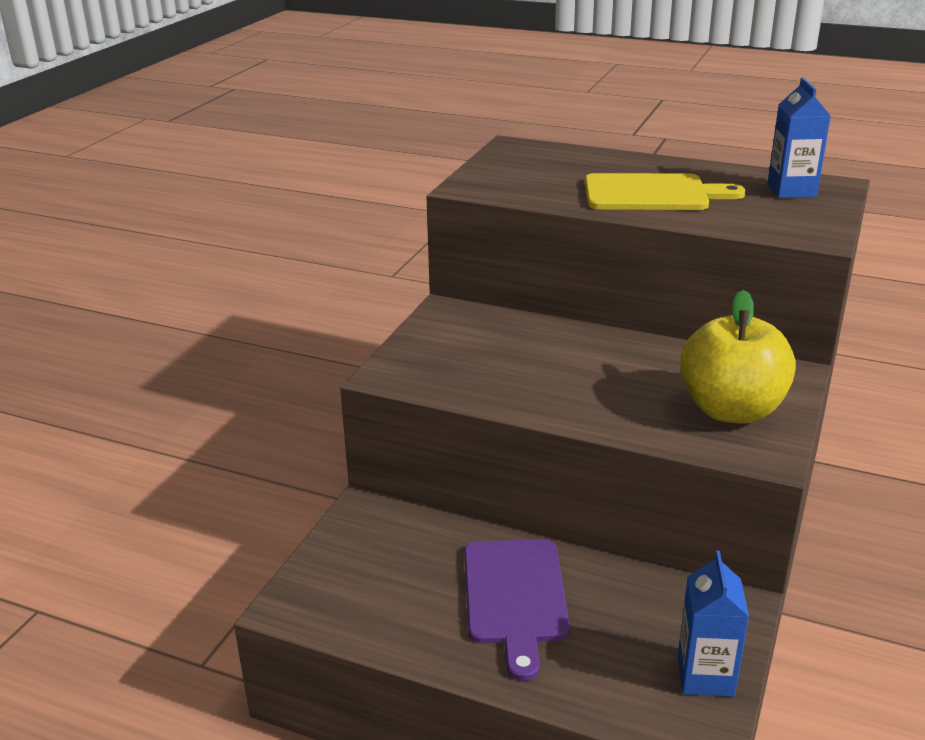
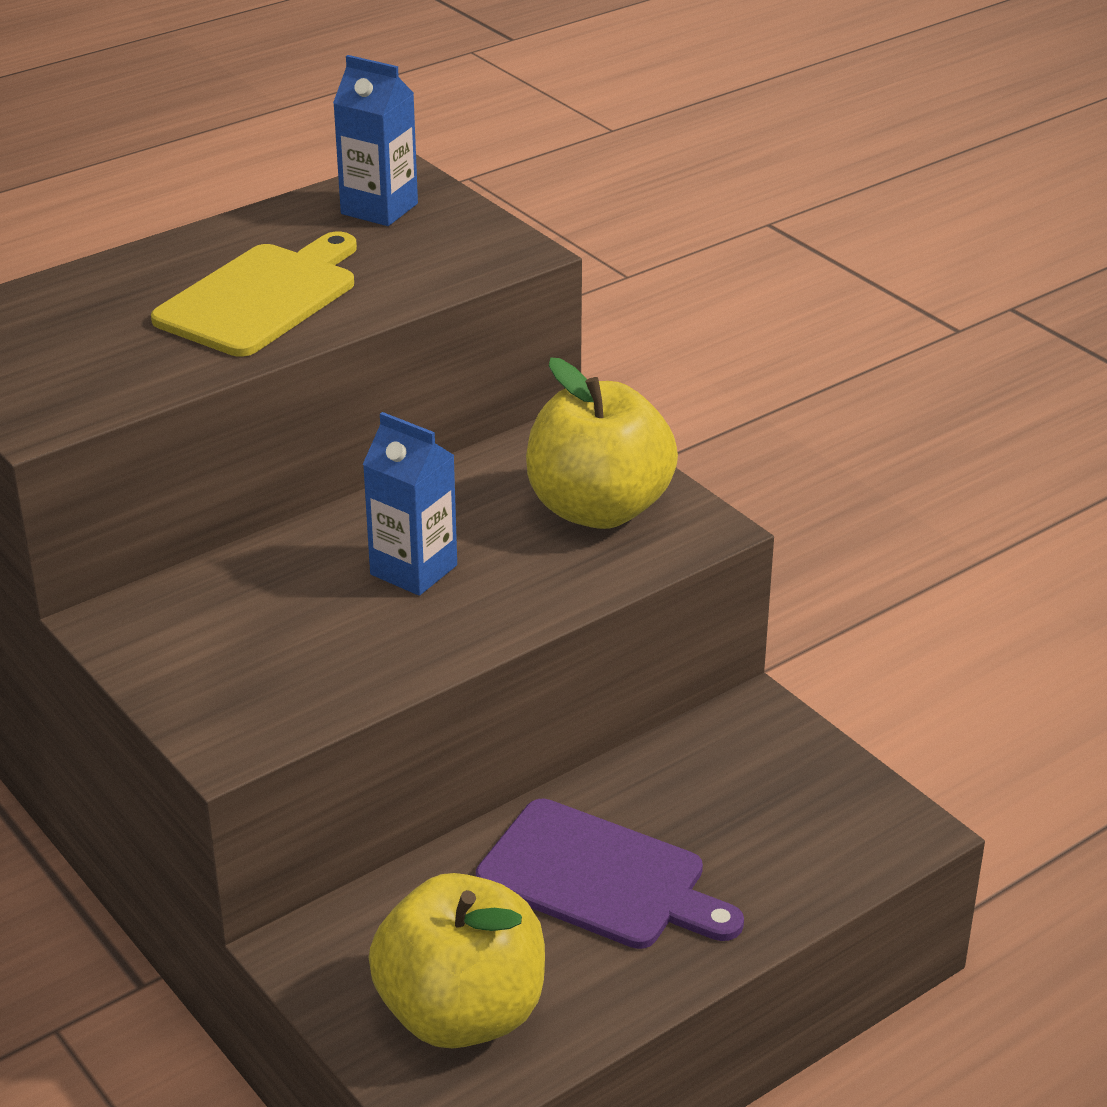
camera: 60 degrees left, 5 degrees up
(361, 587) = (461, 1013): none -> yellow apple
(705, 676) = (836, 790): blue carton -> blue carton (413, 570)

